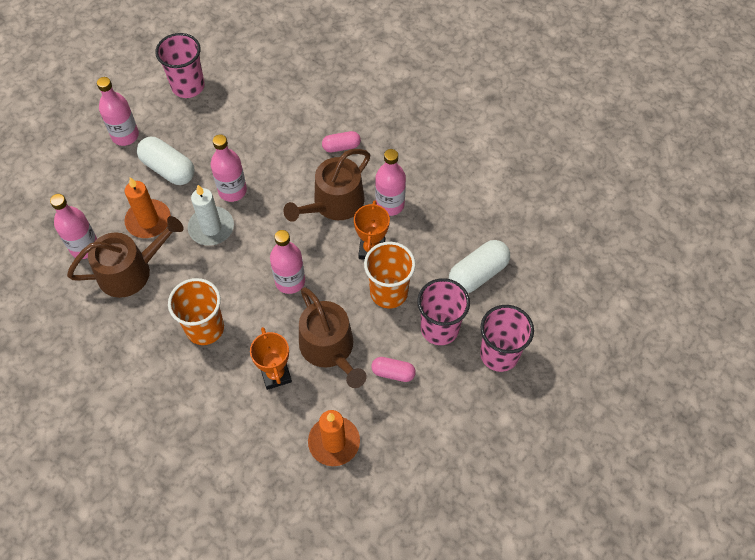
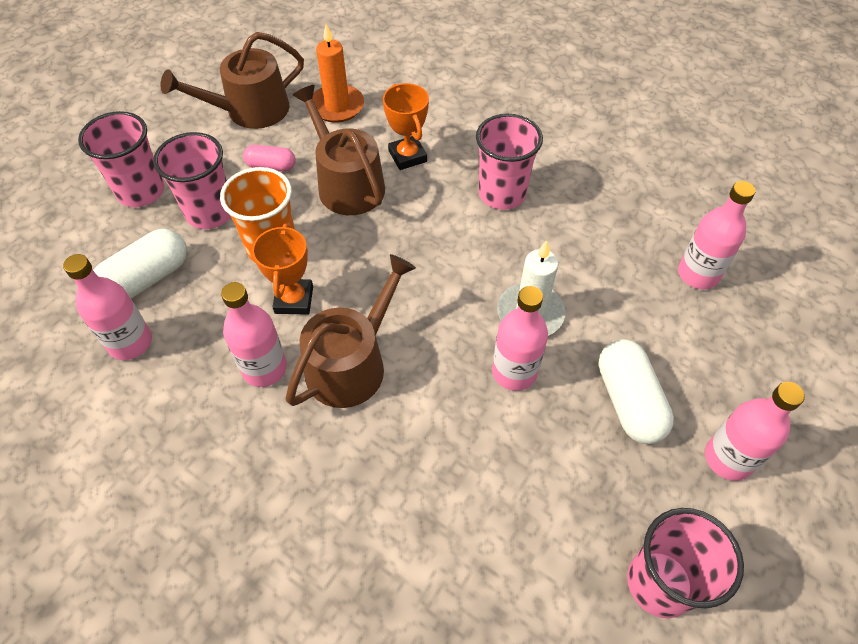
camera: 175 degrees right, 5 degrees down
(131, 271) = (620, 249): brown watering can -> brown watering can (249, 110)
(148, 221) = (625, 316): orange candle -> none
(168, 169) = (628, 401): white capsule -> white capsule turned 45 degrees clockwise
(205, 328) = (502, 194): orange cup -> pink cup
(290, 281) = (405, 252): pink bottle -> pink bottle (130, 342)
(341, 147) = (345, 467): pink capsule -> none

